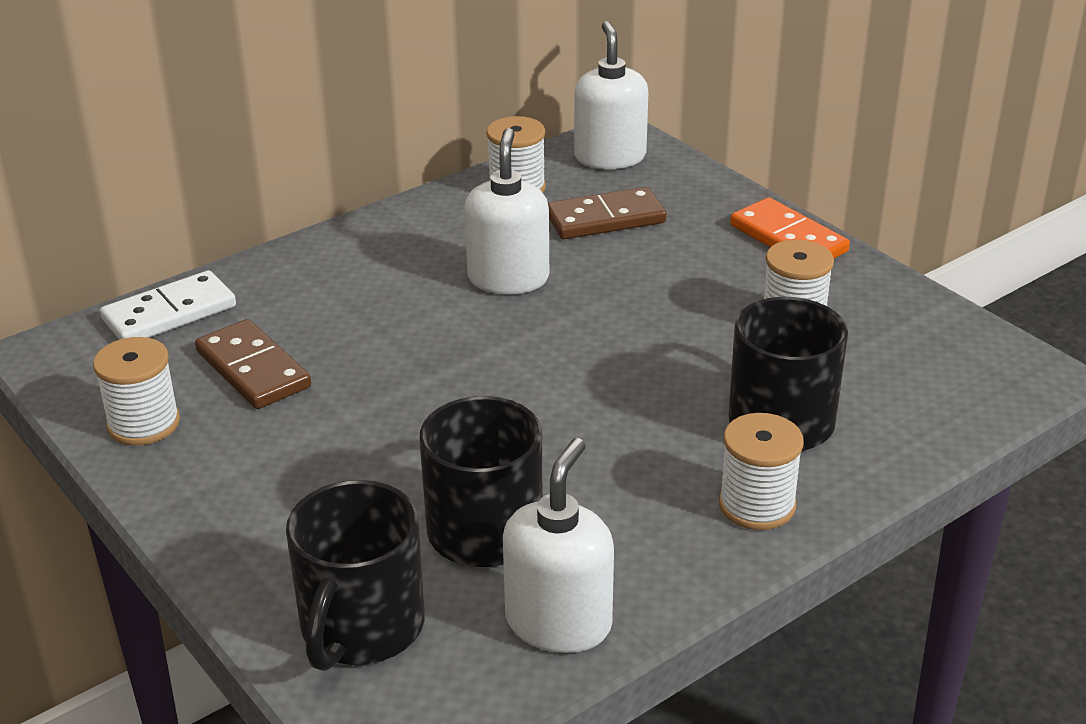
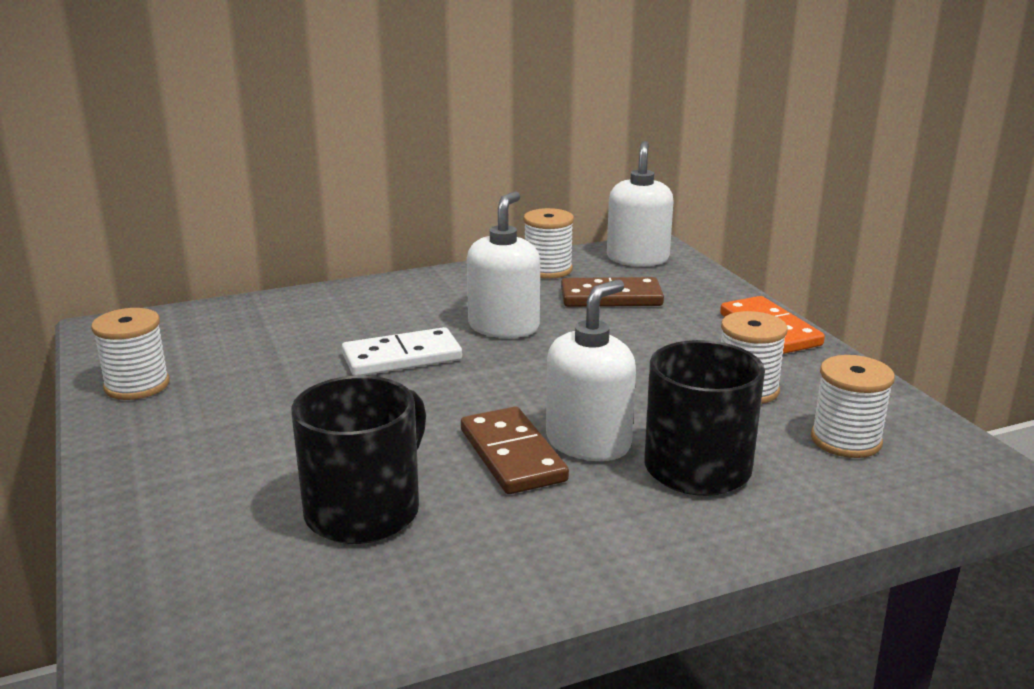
camera: 15 degrees right, 10 degrees down
(169, 313) = (216, 315): white domino -> white domino (402, 357)
(253, 369) = (252, 361): brown domino -> brown domino (512, 455)
(361, 628) = (193, 574): black mug -> none
(558, 622) = (381, 606): white soap dispenser -> white soap dispenser (588, 442)
(757, 505) = (639, 535): white spool -> white spool (846, 440)

